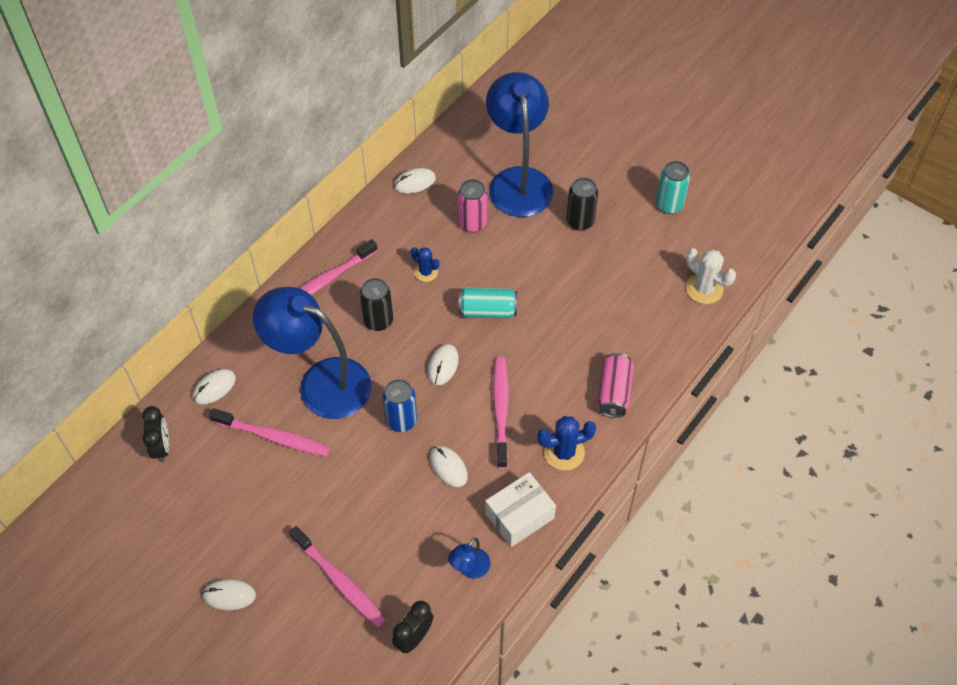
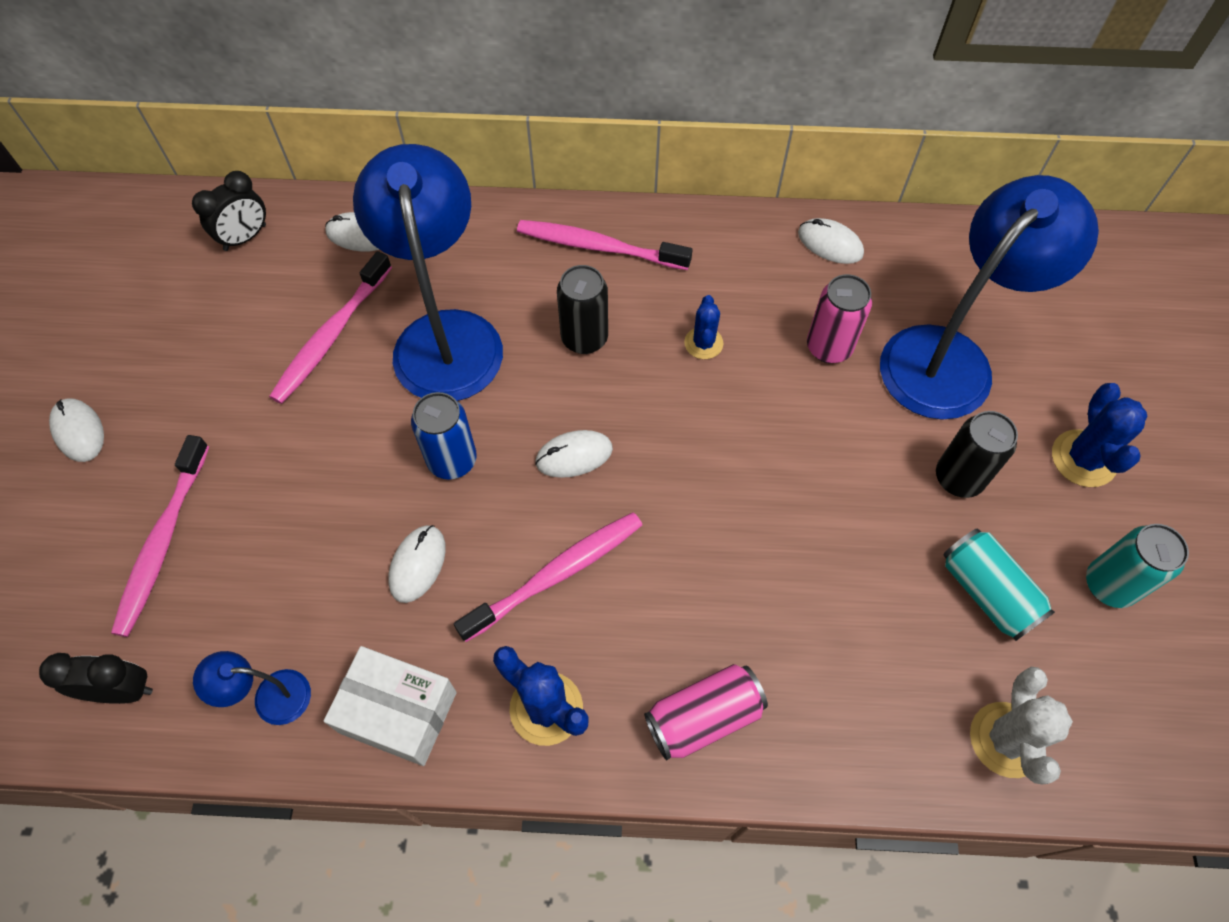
camera: 55 degrees right, 5 degrees up
(273, 437) = (331, 336): pink toothbrush -> pink toothbrush turned 45 degrees clockwise
(487, 311) = (704, 454): turquoise can -> turquoise can (987, 592)
(608, 170) = (1083, 458): none -> blue cactus

